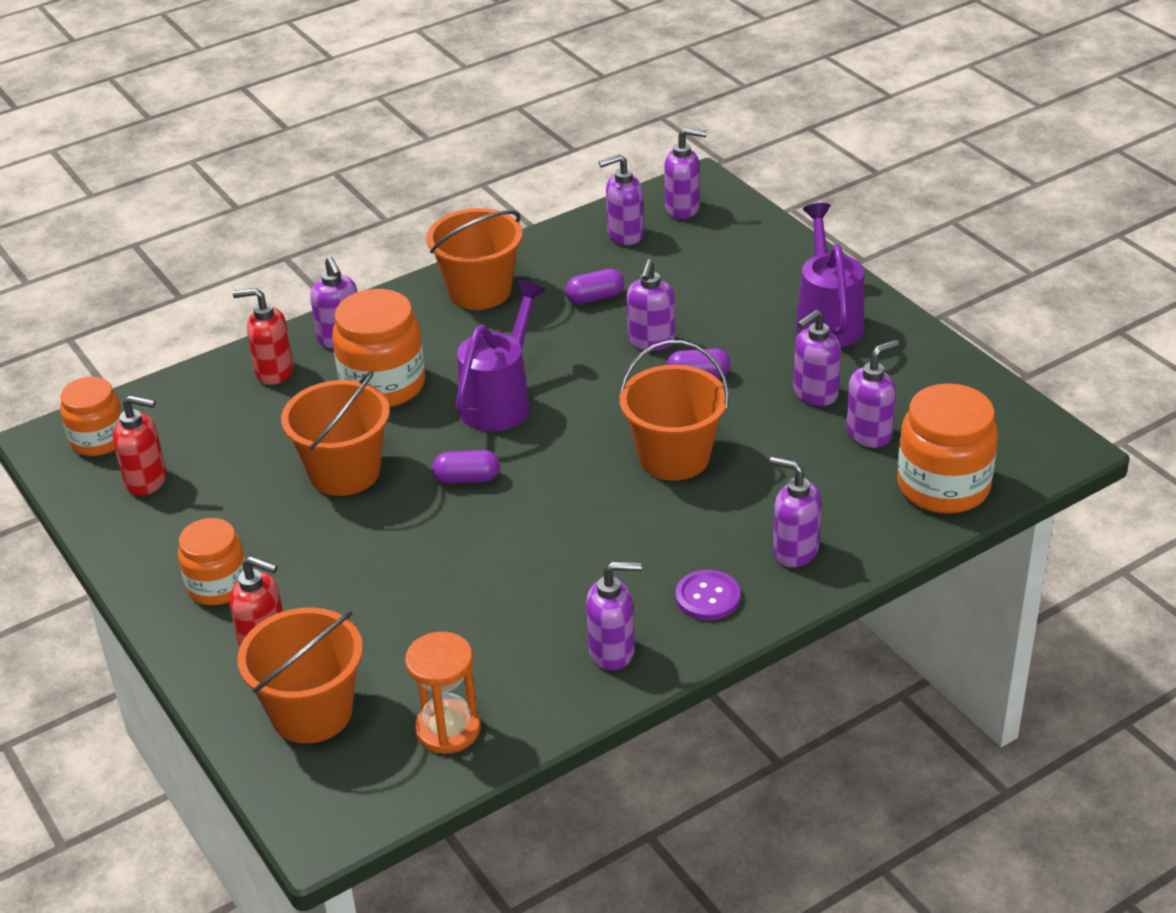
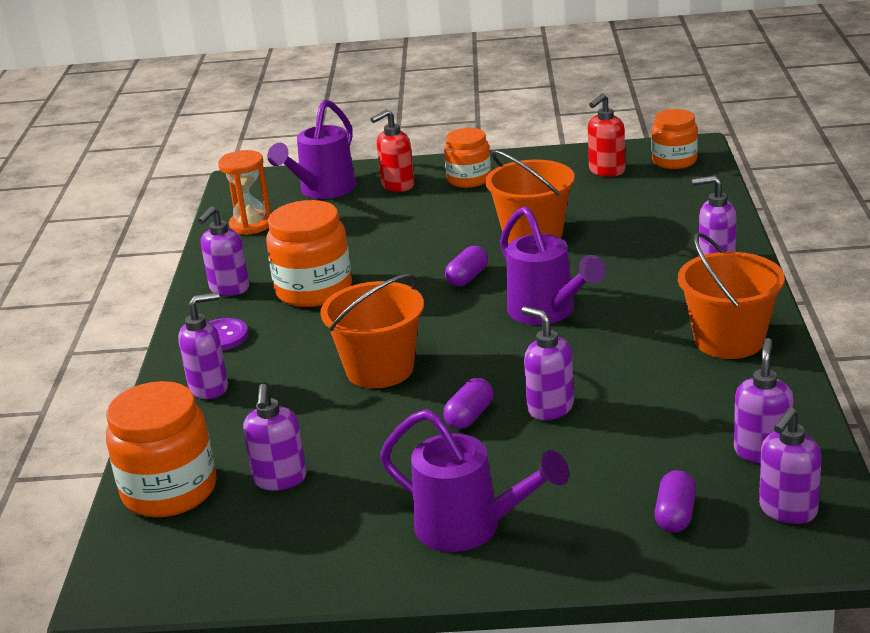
camera: 125 degrees right, 10 degrees down
(274, 372) = (694, 229): red soap dispenser -> none
(312, 712) = (323, 190): orange bucket -> purple watering can
(383, 385) = (626, 268): orange jar -> orange jar (314, 290)
(595, 297) = (656, 399): purple capsule -> purple capsule (675, 515)
(815, 394) = (368, 471): purple soap dispenser -> none

